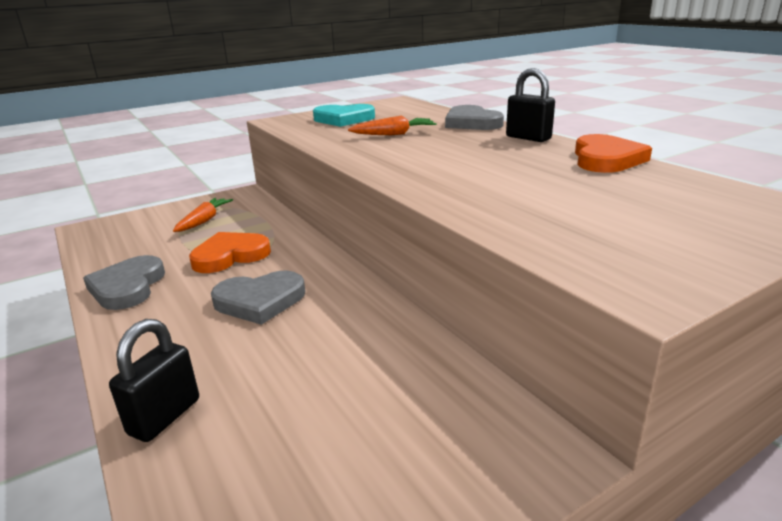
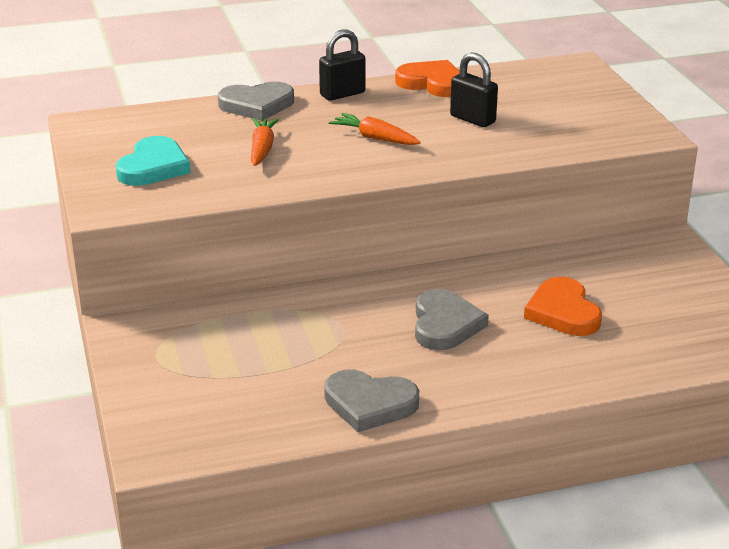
camera: 75 degrees left, 5 degrees up
(164, 416) = (597, 370): black padlock -> black padlock (472, 119)
(204, 221) = (206, 356): orange carrot -> orange carrot (374, 138)
(230, 256) = (331, 339): orange heart -> orange heart (563, 312)

